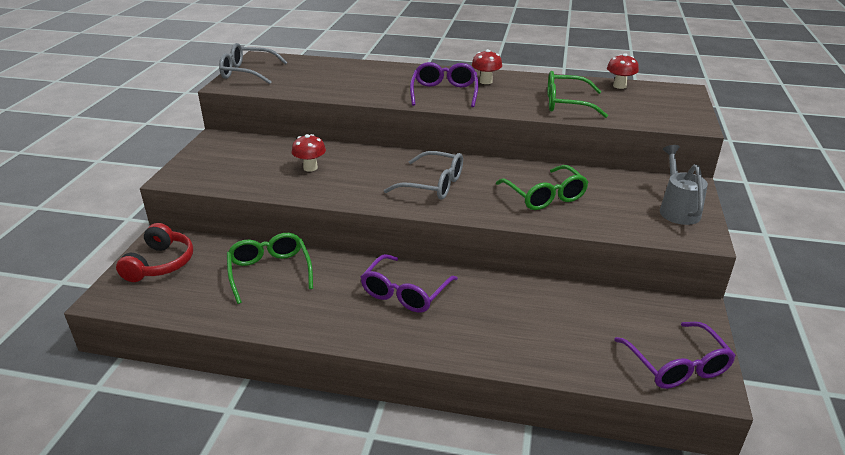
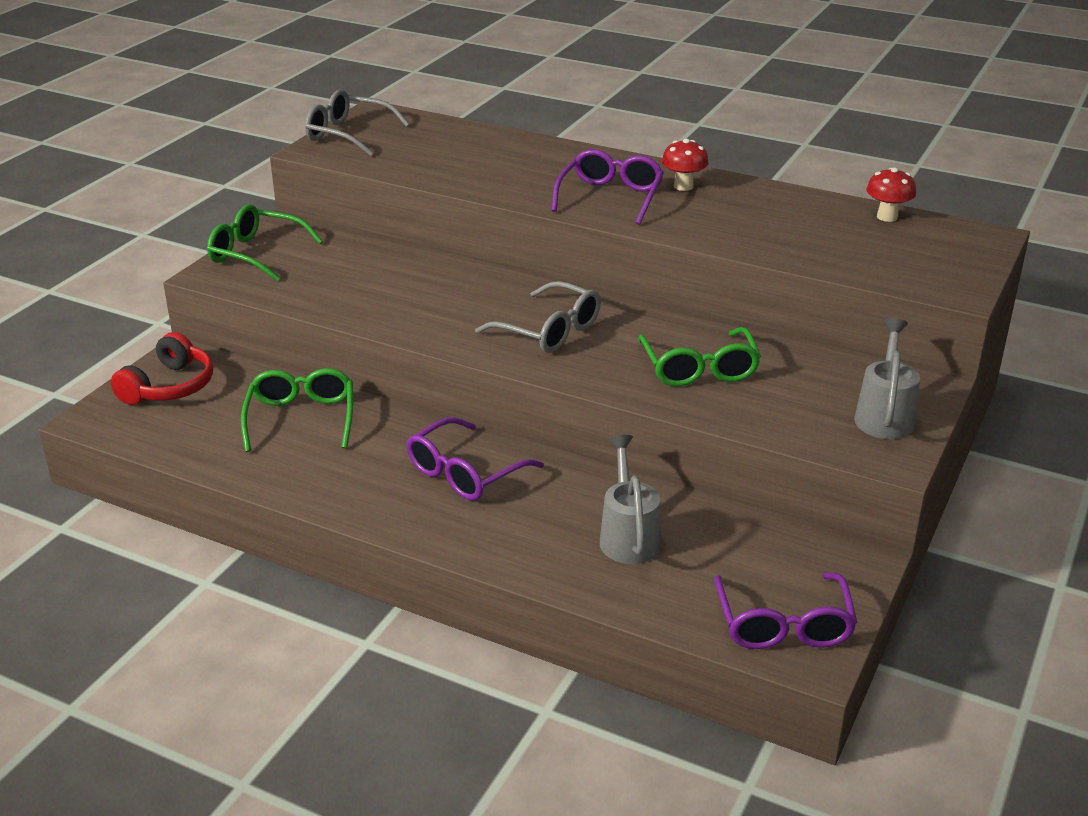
camera: 15 degrees right, 0 degrees up
(310, 168) = (393, 284): red mushroom -> none
(540, 319) = (628, 536): none -> grey watering can
(566, 104) = (782, 236): green glasses -> green glasses (256, 254)

